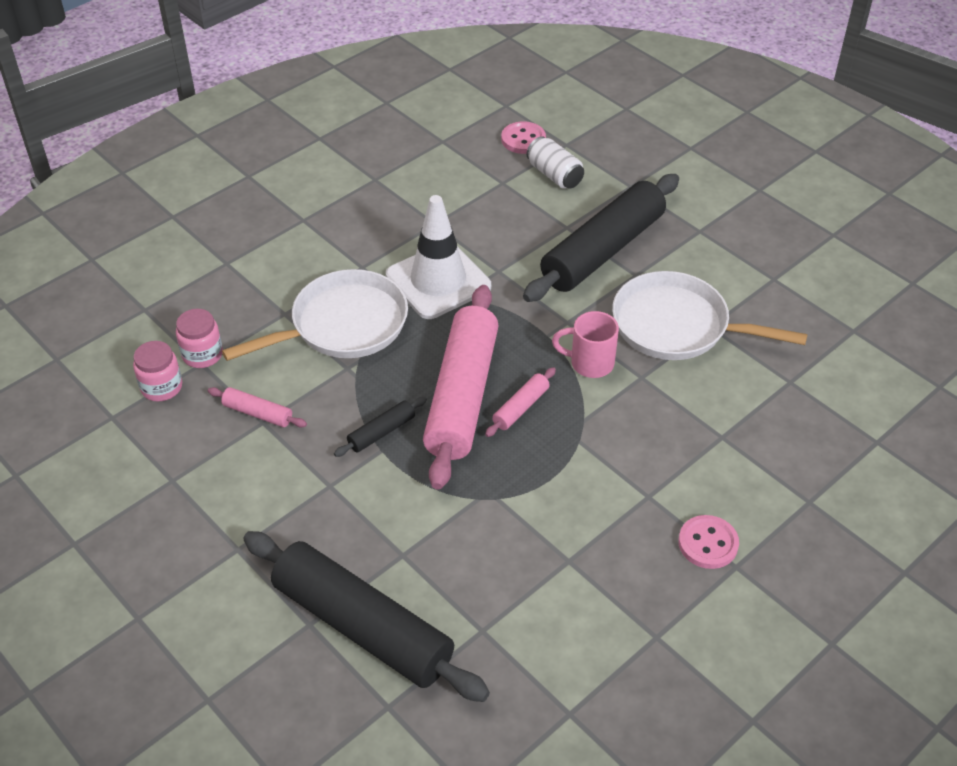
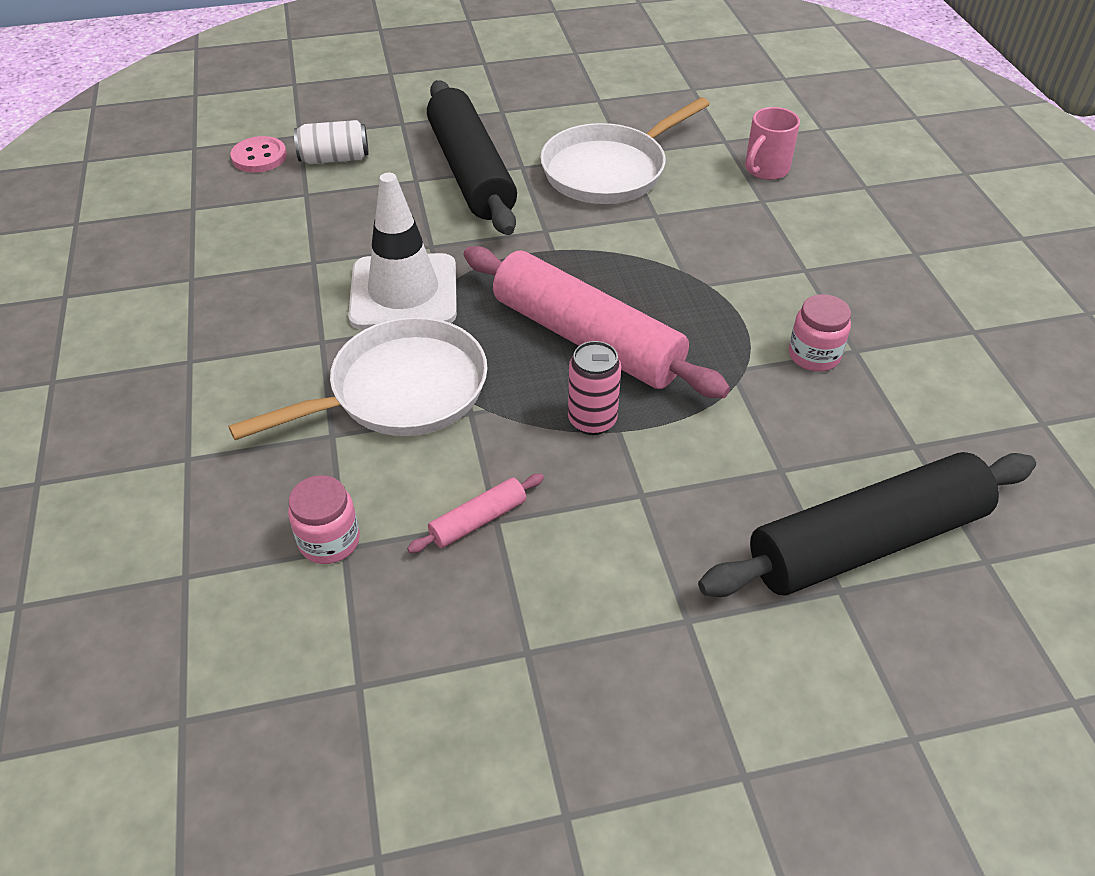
camera: 60 degrees left, 0 degrees up
(161, 387) = (350, 606): pink jar -> pink jar (814, 355)
(343, 325) = (400, 391): white pan -> white pan turned 60 degrees clockwise
(381, 432) = (592, 420): black rolling pin -> pink can
(521, 407) = (635, 304): pink rolling pin -> none
(590, 363) = (612, 238): pink mug -> pink mug (765, 170)
(708, 543) = (881, 258): pink button -> none

